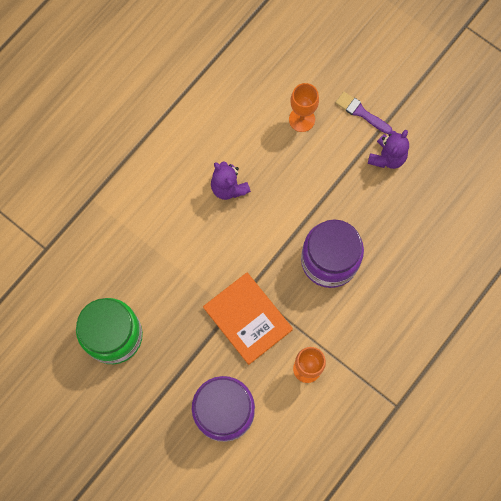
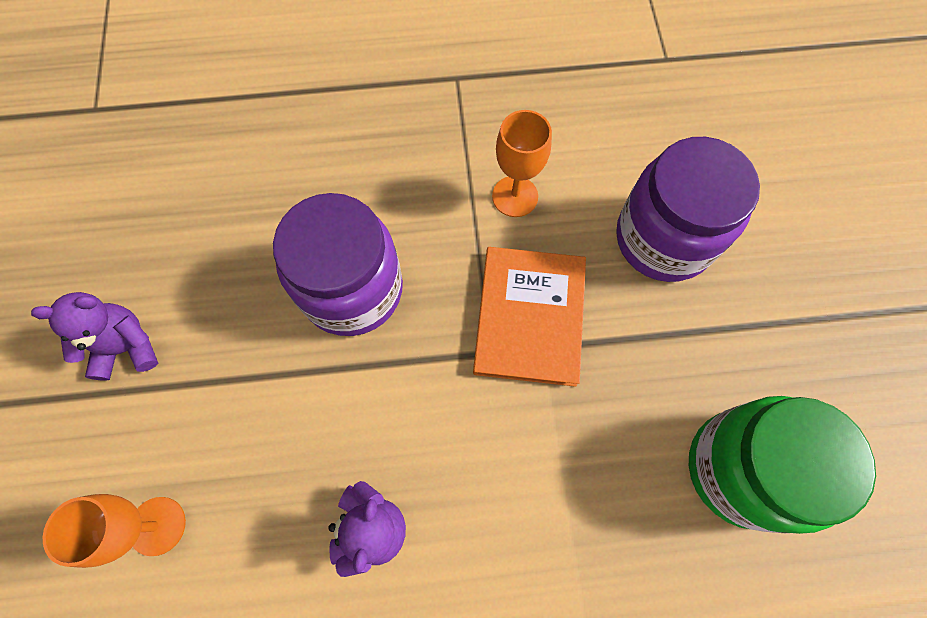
camera: 135 degrees left, 5 degrees down
(361, 112) = (74, 446): purple brush -> none

